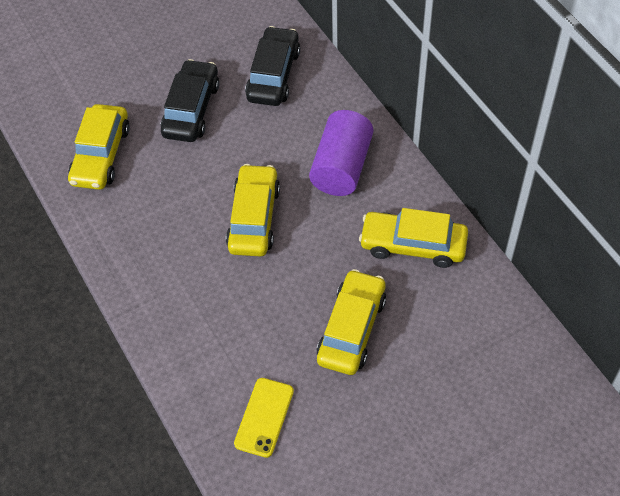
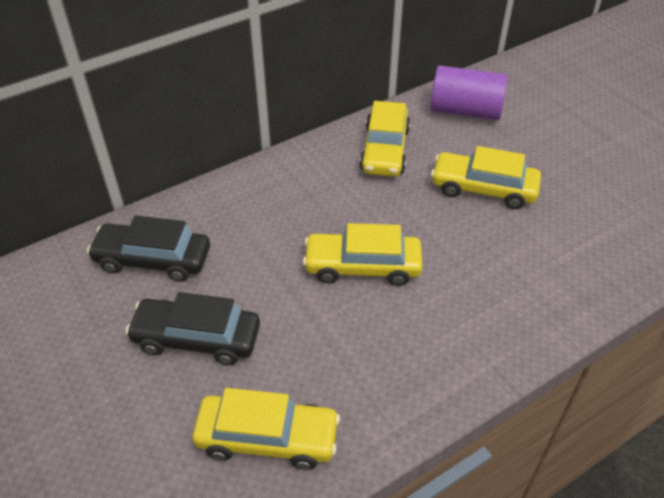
camera: 95 degrees left, 10 degrees down
(264, 417) = (594, 246): yellow phone -> none
(341, 167) = (293, 199): purple cylinder -> purple cylinder (465, 111)

